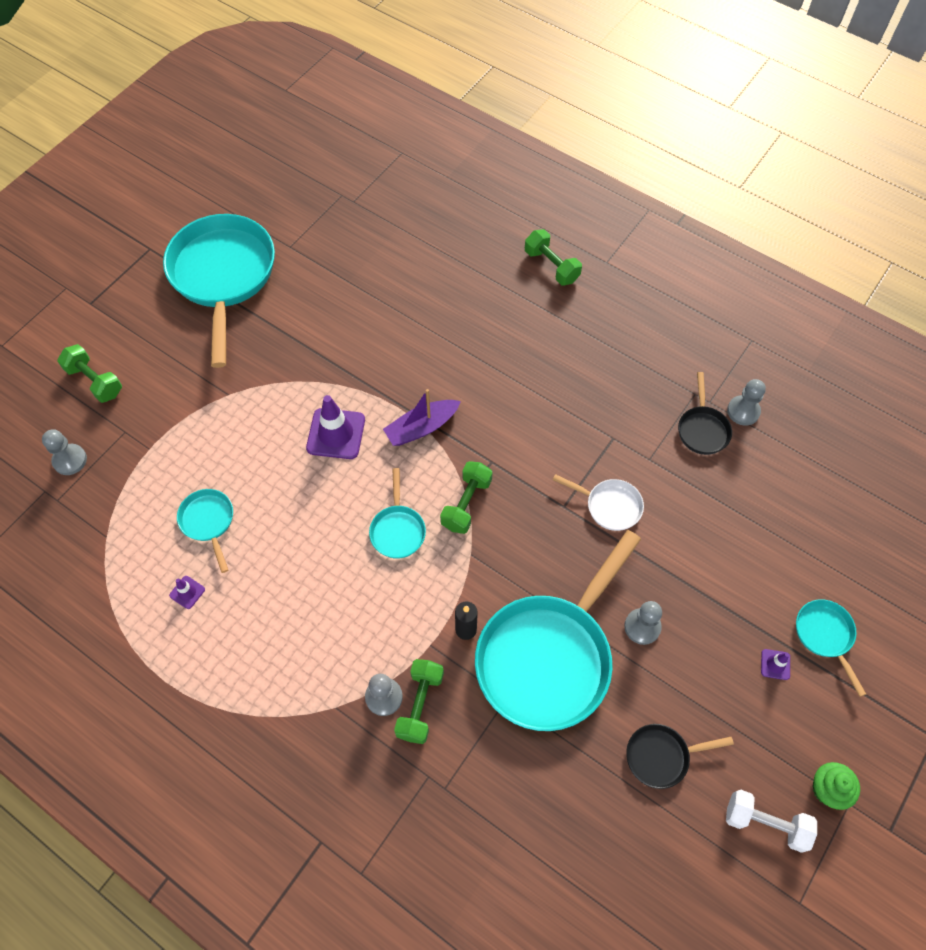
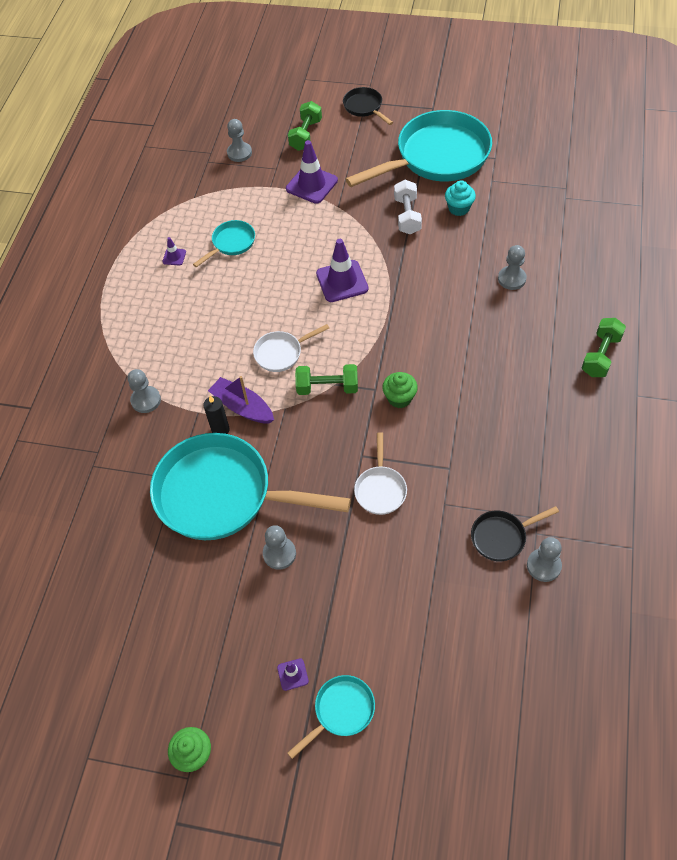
camera: 70 degrees right, 5 degrees down
(177, 406) = (311, 184): none -> purple traffic cone
(307, 290) = (459, 208): none -> turquoise cupcake
(397, 530) = (281, 353): turquoise pan -> white pan
(420, 705) = (149, 425): green dumbbell -> none
(421, 427) = (379, 331): purple boat -> purple boat (242, 407)
(425, 289) = (511, 279): none -> grey pawn
(513, 445) = (399, 398): none -> green cupcake
(661, 756) = (172, 607): black pan -> black pan (364, 107)
(765, 823) = (145, 709): white dumbbell -> white dumbbell (407, 216)

